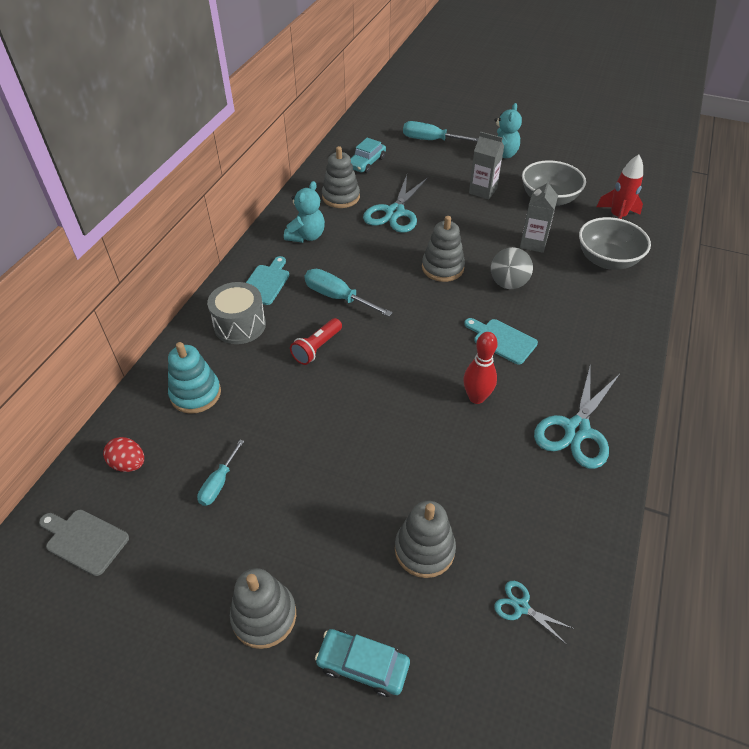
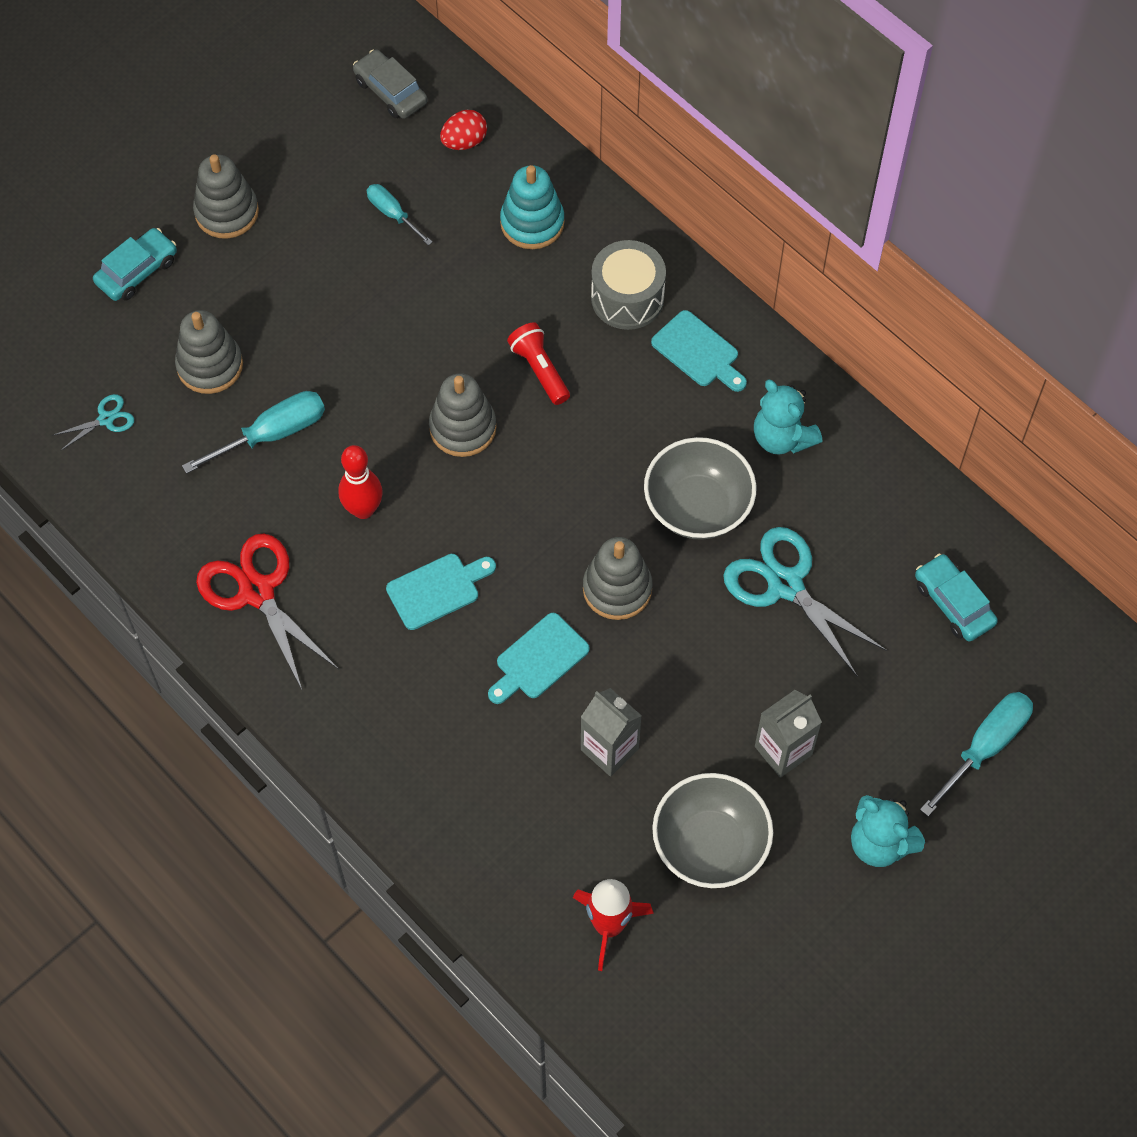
camera: 115 degrees right, 15 degrees up
(84, 540) = (391, 91): grey cutting board -> grey car
(338, 297) = (623, 428): turquoise screwdriver -> turquoise screwdriver (272, 434)
(341, 197) = (865, 523): grey stacking toy -> grey stacking toy (463, 428)
(508, 283) = (538, 659): grey ball -> turquoise cutting board
(576, 430) = (257, 592): turquoise scissors -> red scissors
(607, 260) = (516, 833): grey bowl -> grey bowl (697, 506)

